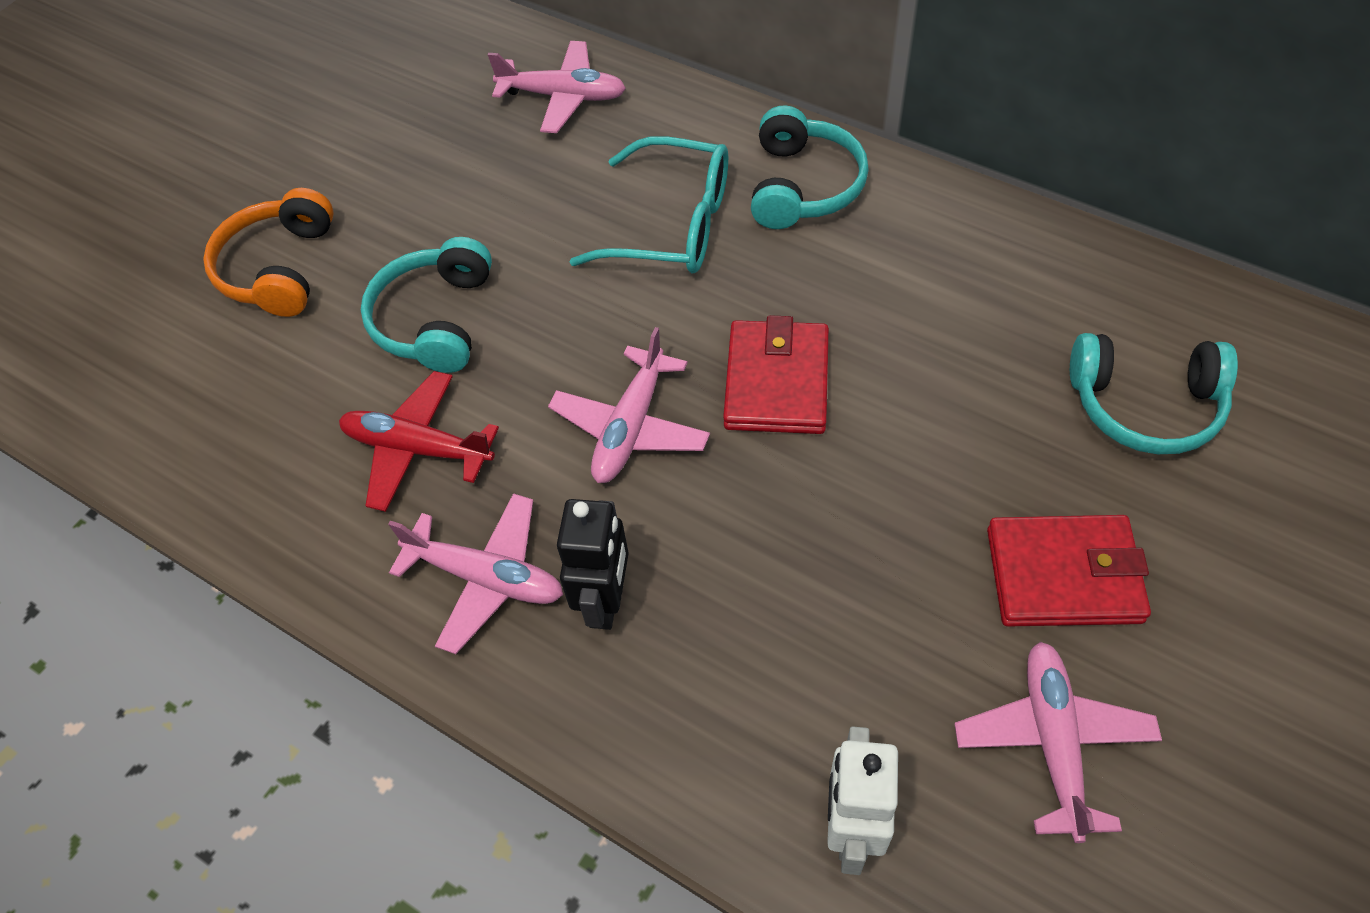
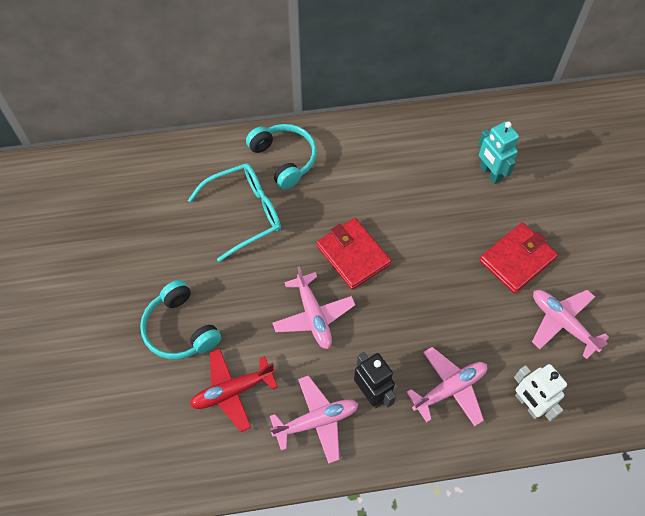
camera: 45 degrees left, 5 degrees up
(279, 268) = (75, 358): orange headphones -> none
(563, 96) = (132, 181): pink plane -> pink plane (449, 389)
(1145, 405) = (490, 173): turquoise headphones -> turquoise robot

